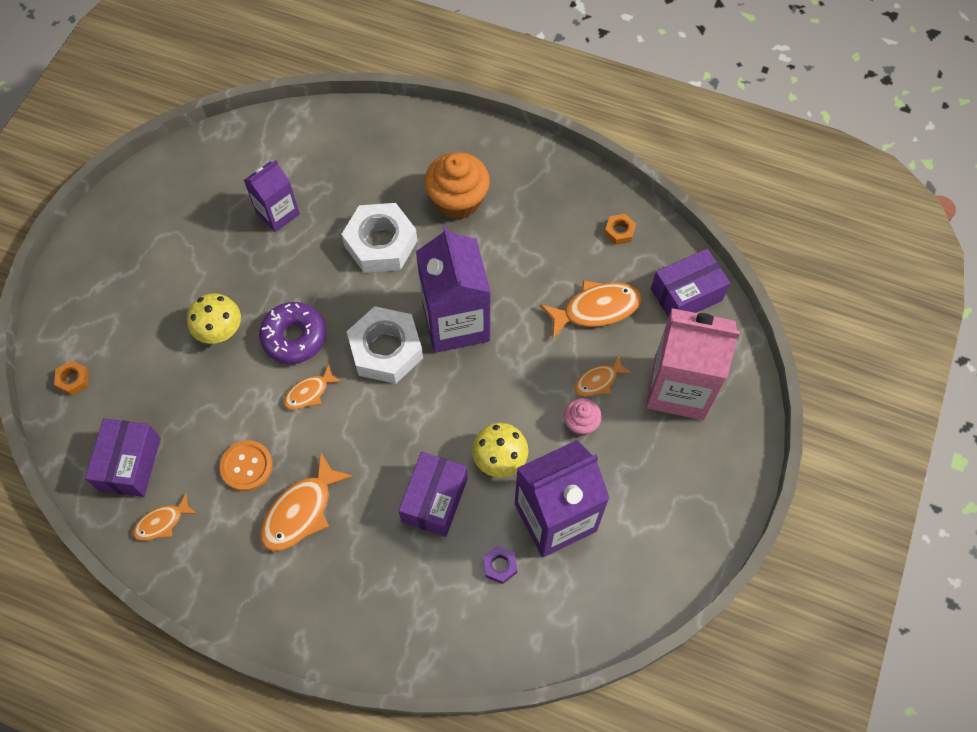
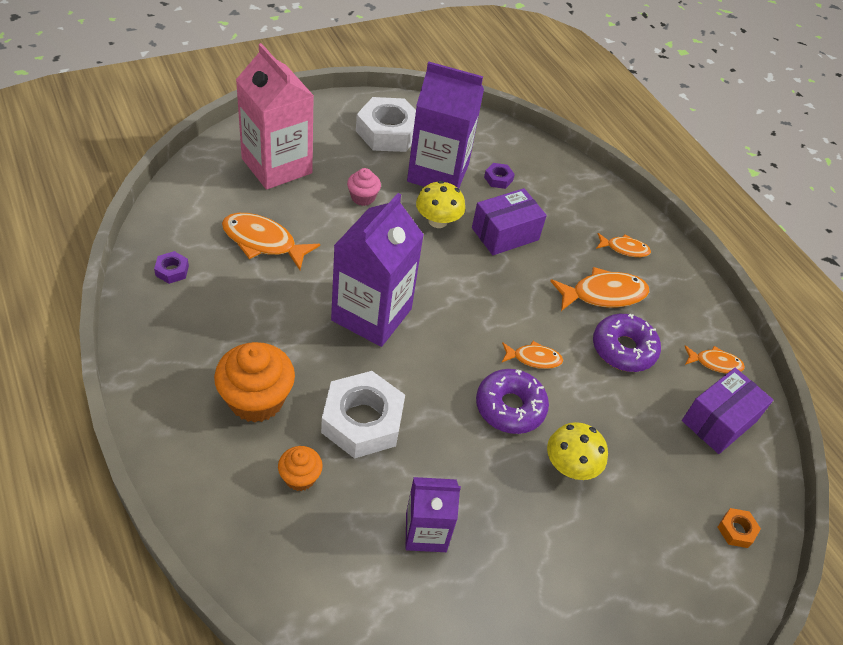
camera: 145 degrees left, 15 degrees down
(247, 466) = (623, 349): orange button -> purple donut
(380, 182) = (300, 477): none -> orange cupcake
(386, 350) = (445, 339): white nut -> white nut (388, 132)
(598, 381) = (321, 207): orange fish -> orange fish (624, 249)
(619, 231) = (172, 270): orange nut -> purple nut
(686, 294) = (192, 201): purple box -> none

